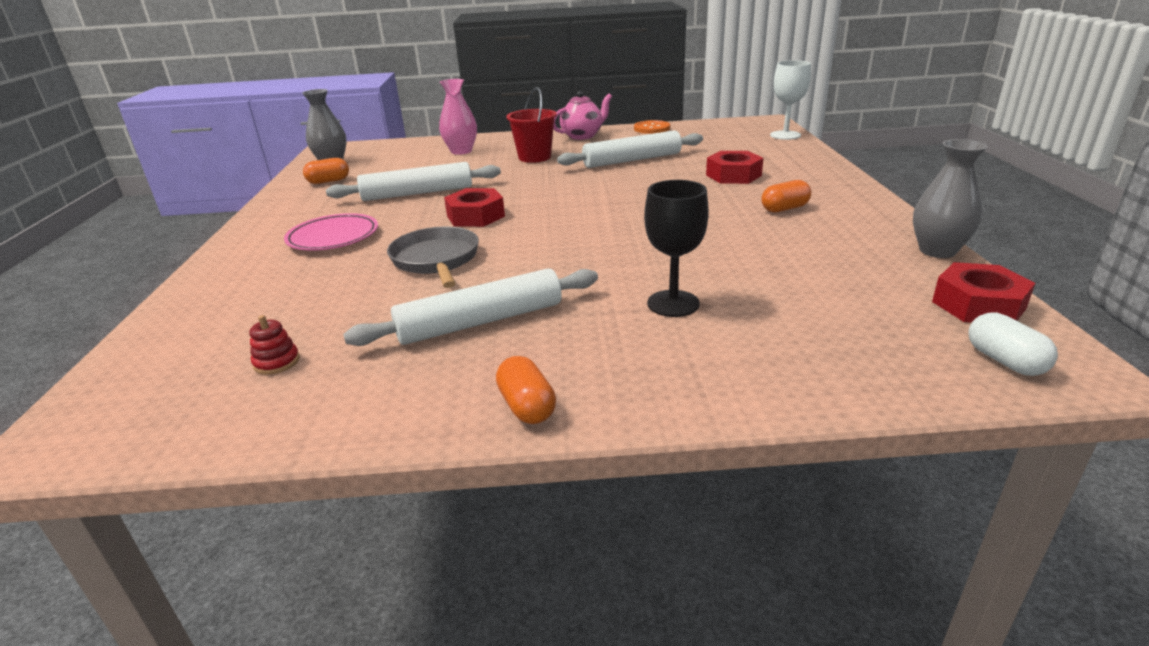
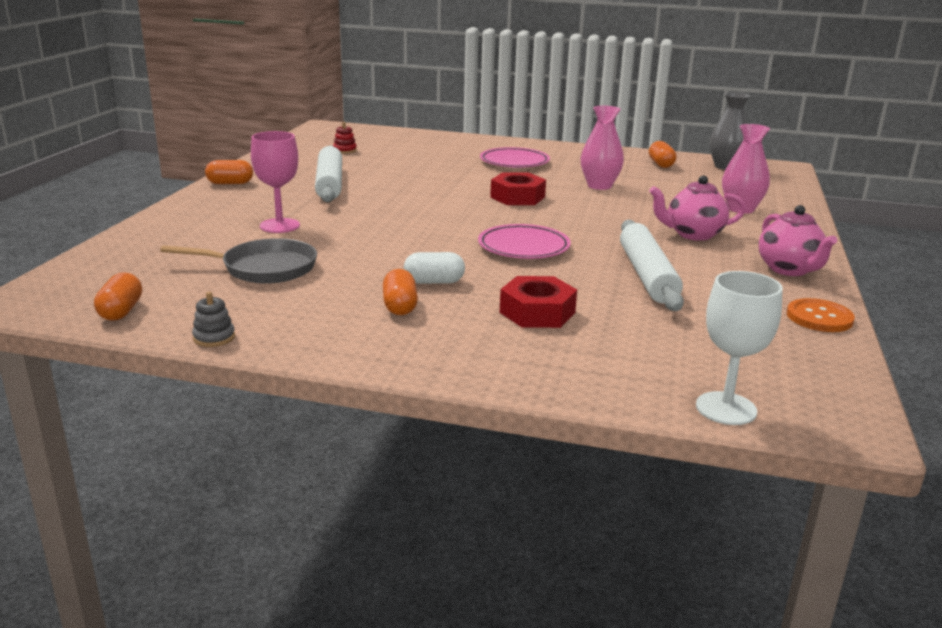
camera: 105 degrees right, 5 degrees down
(417, 193) = (599, 186): white rolling pin -> pink vase
(436, 260) = (437, 181): grey pan -> grey pan (264, 268)
(534, 157) = (693, 234): red bucket -> pink teapot
(615, 195) = (523, 247): none -> pink plate
(673, 303) = (279, 226): black goblet -> pink goblet
(937, 251) = (214, 337): grey vase -> grey stacking toy
(978, 305) = (121, 311): red nut -> orange capsule
(1005, 361) = (64, 289): white capsule -> white capsule (434, 282)

